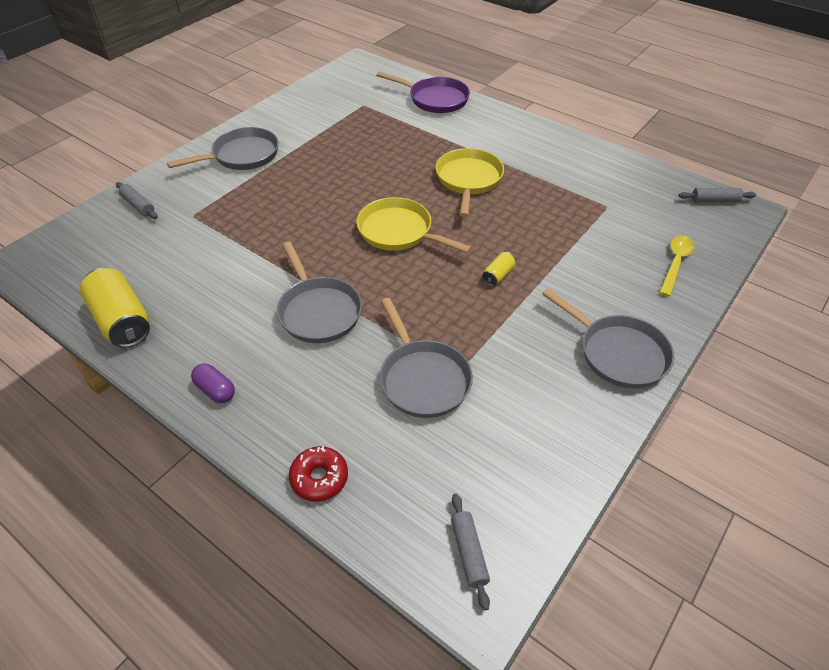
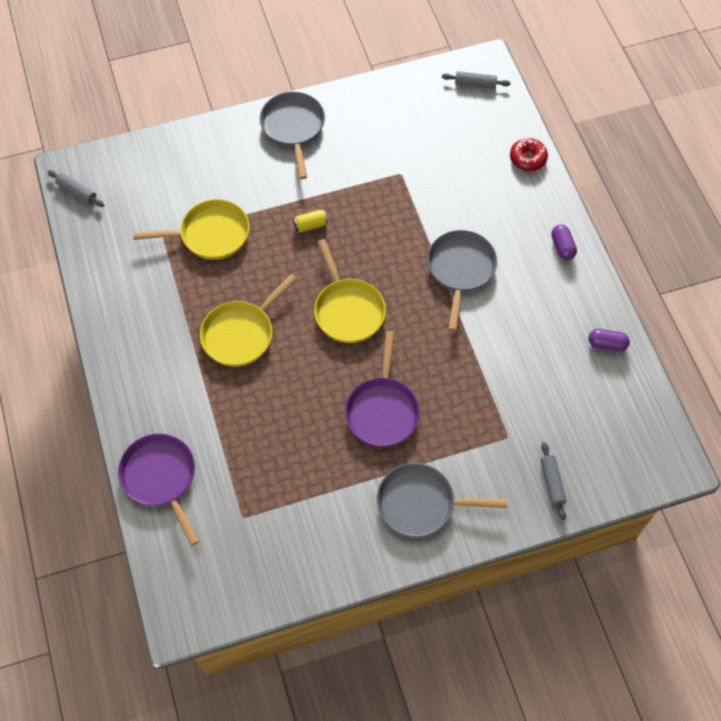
camera: 145 degrees left, 15 degrees up
(122, 321) = (606, 344): yellow can -> purple capsule
(312, 187) = (382, 410): none -> purple pan
(422, 378) = (427, 181): grey pan -> none
(468, 553) = (475, 84): grey rolling pin -> grey rolling pin turned 75 degrees clockwise
(573, 225) = (210, 234): none -> yellow pan
(675, 263) = (179, 161): yellow spoon -> none

